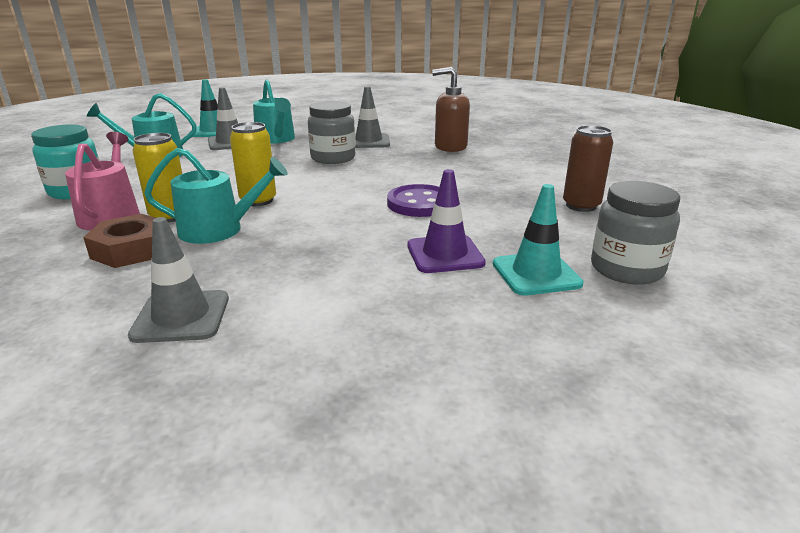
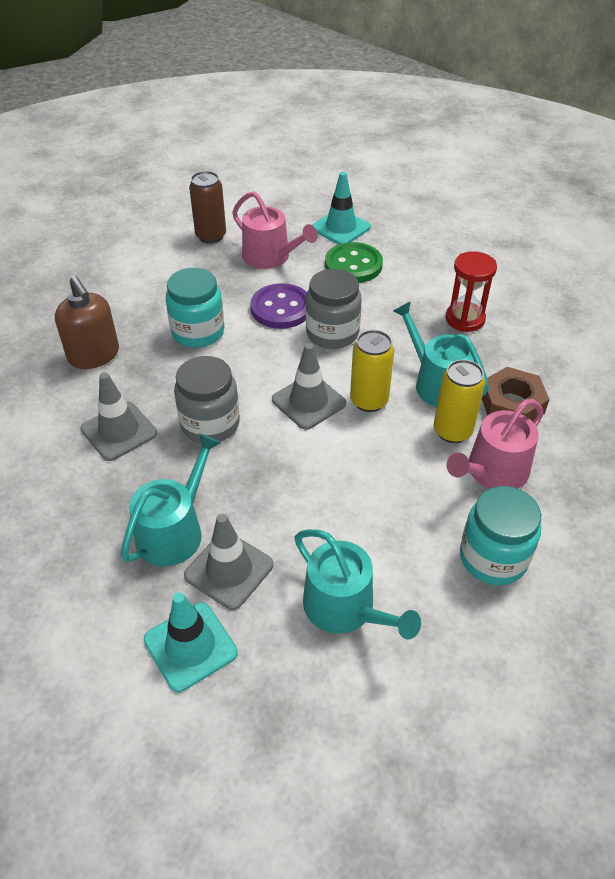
camera: 125 degrees left, 20 degrees up
(181, 317) = (528, 322): grey traffic cone -> grey traffic cone (308, 402)
(260, 278) = (465, 319): none -> red hourglass
(432, 173) = (198, 332): none -> turquoise jar
(445, 254) = (353, 265): purple traffic cone -> green button
(511, 220) = (270, 257): none -> pink watering can
(626, 269) = (301, 202): grey jar -> grey jar (332, 333)

